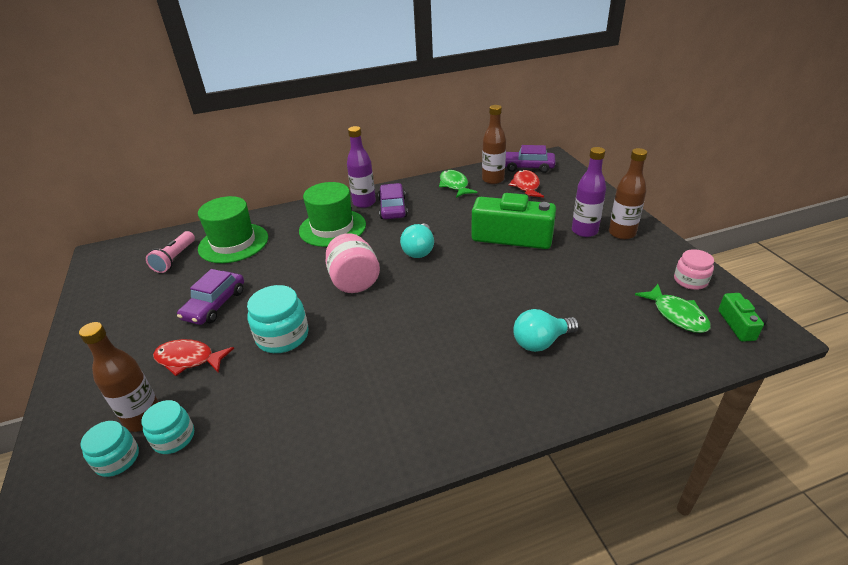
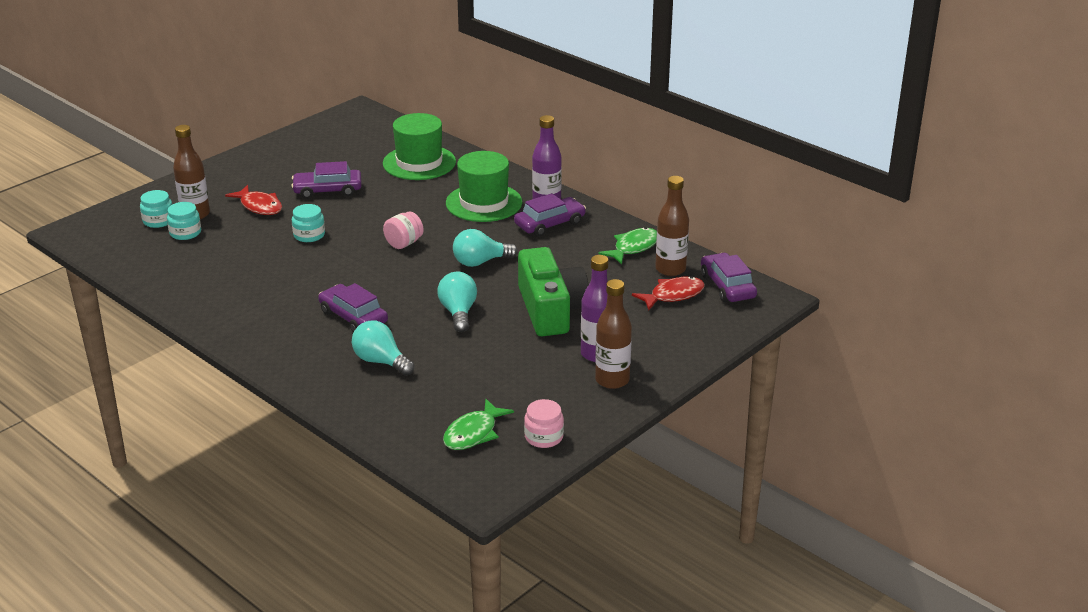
camera: 60 degrees right, 5 degrees down
(175, 259) = (375, 146): pink flashlight -> none
(189, 359) = (259, 206): red fish -> red fish turned 150 degrees clockwise
(282, 336) = (309, 235): turquoise jar -> turquoise jar, size x0.65
(354, 282) = (404, 243): pink jar -> pink jar, size x0.65
(454, 341) = (353, 317): none -> purple car
(488, 279) = (458, 312): none -> turquoise light bulb
(740, 325) = (482, 474): green camera -> none

